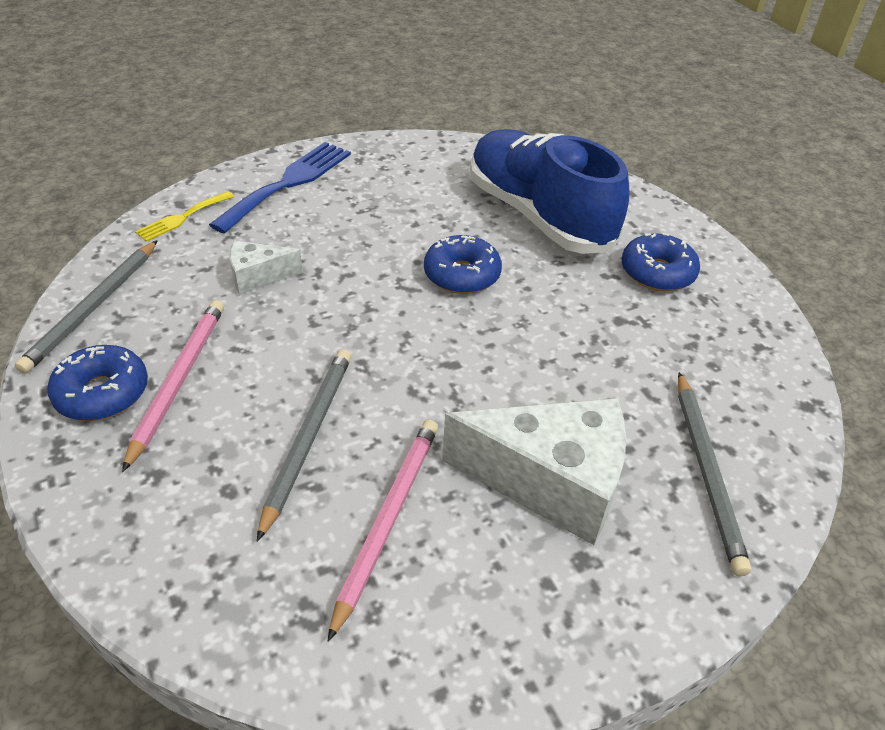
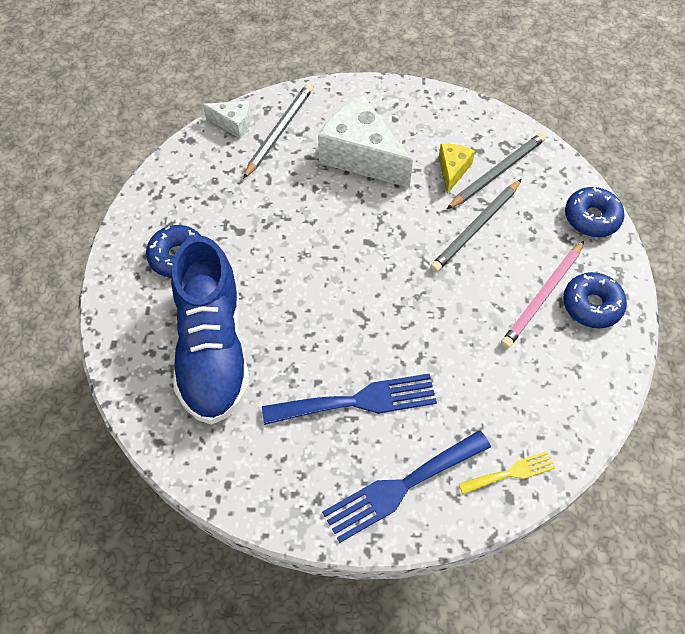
camera: 150 degrees left, 15 degrees up
(93, 308) = (594, 386): grey pencil -> grey pencil (497, 172)
(258, 277) = (466, 370): white cheese -> white cheese (233, 124)
(364, 222) = (358, 401): none -> blue fork
(387, 519) = (452, 170): pink pencil -> yellow cheese
(462, 275) = (316, 311): blue donut -> blue donut (591, 218)

